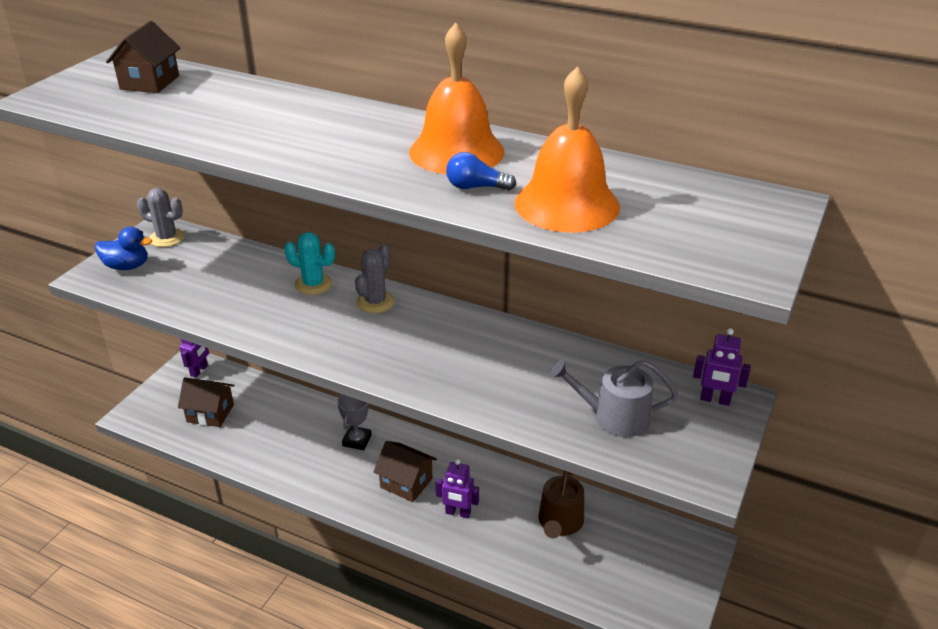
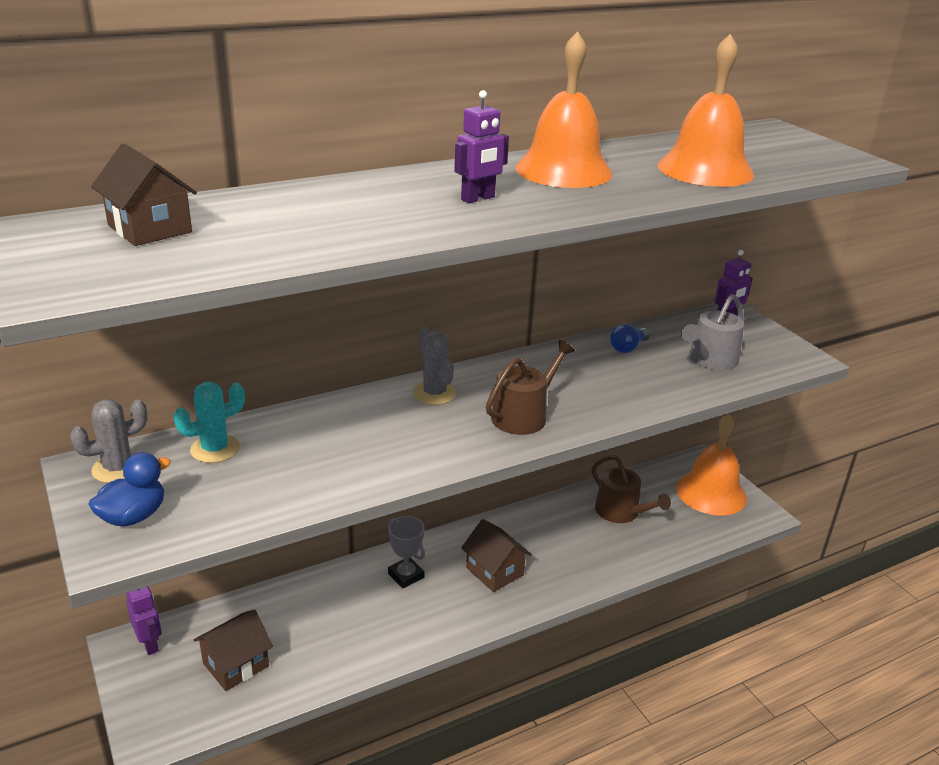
camera: 55 degrees left, 5 degrees down
(313, 284) = (358, 413): turquoise cactus -> turquoise cactus (215, 449)
(392, 353) = (523, 415): none -> brown watering can
(406, 483) = (494, 571): brown house -> brown house turned 75 degrees clockwise
(458, 513) = (560, 559): purple robot -> purple robot (478, 199)
(475, 187) = (638, 183): blue light bulb -> blue light bulb (628, 348)
(662, 573) = (711, 492): none -> orange bell

